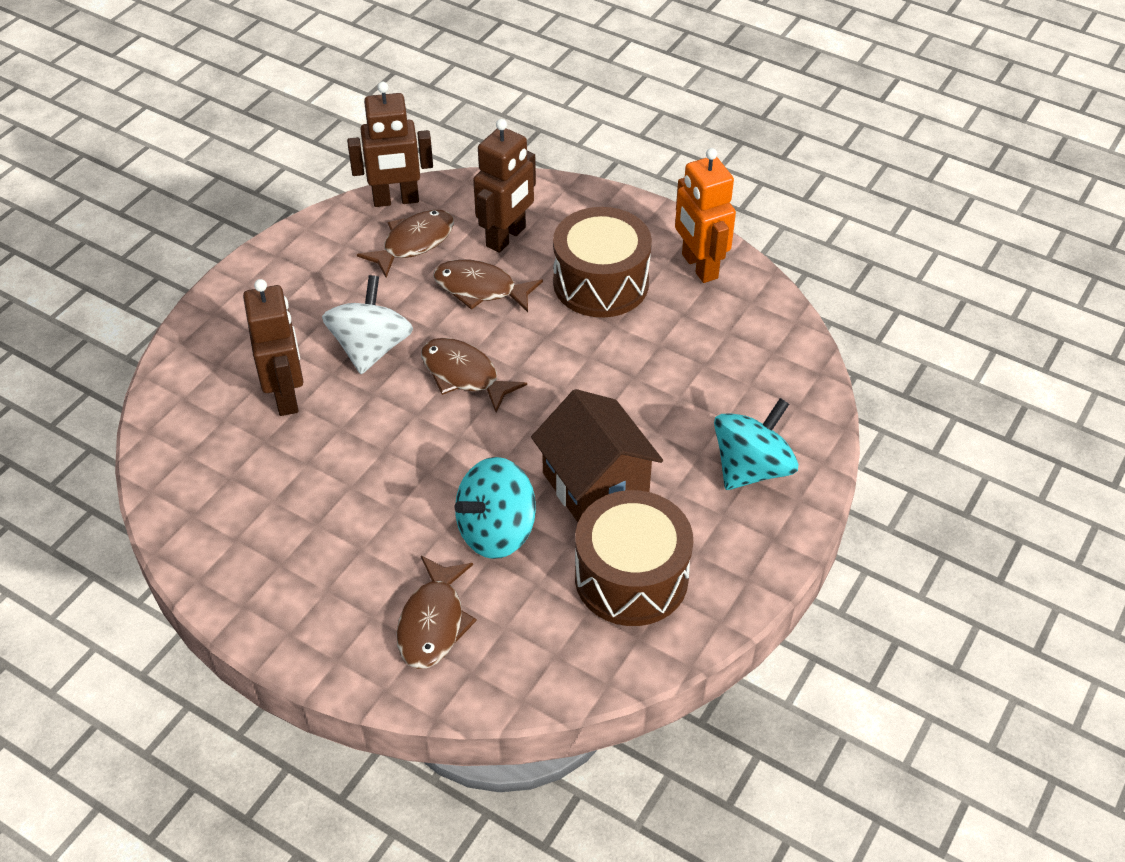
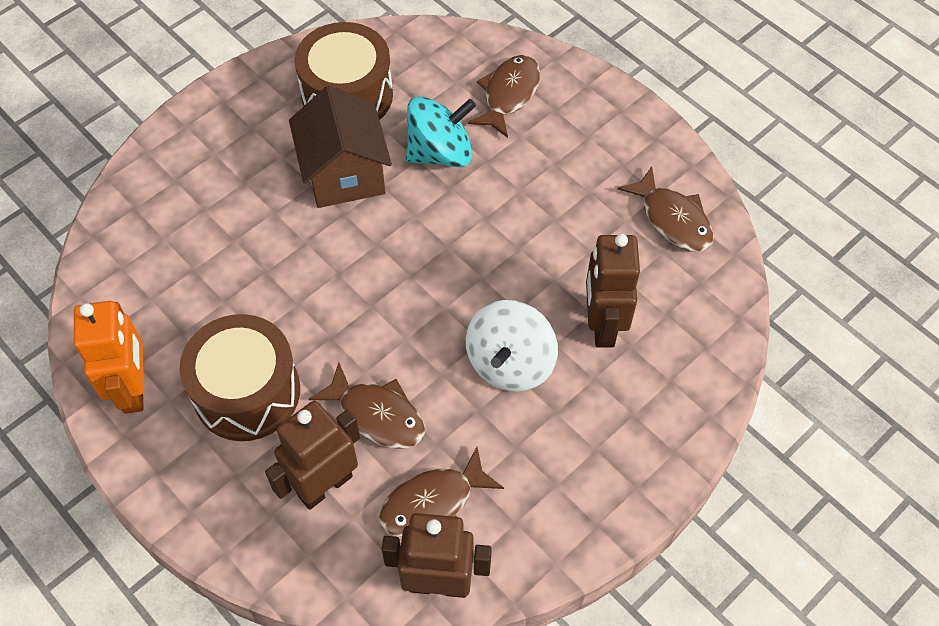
camera: 165 degrees left, 10 degrees up
(464, 375) = (425, 309): brown fish -> brown fish (672, 219)
(751, 468) = (207, 159): turquoise spinning top -> none

